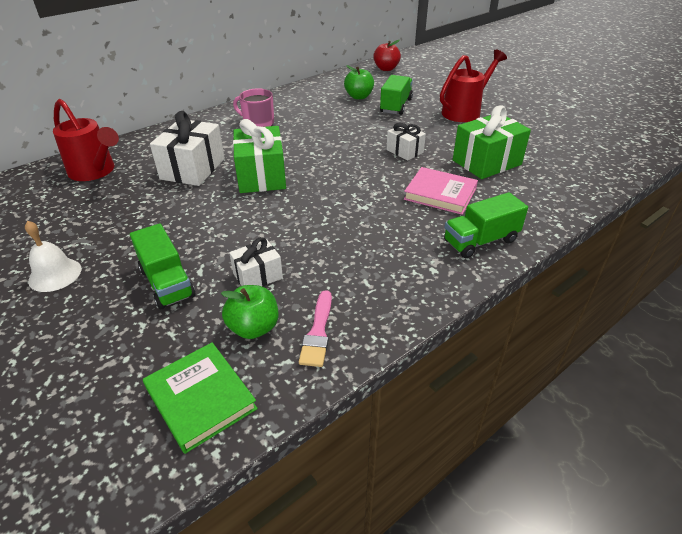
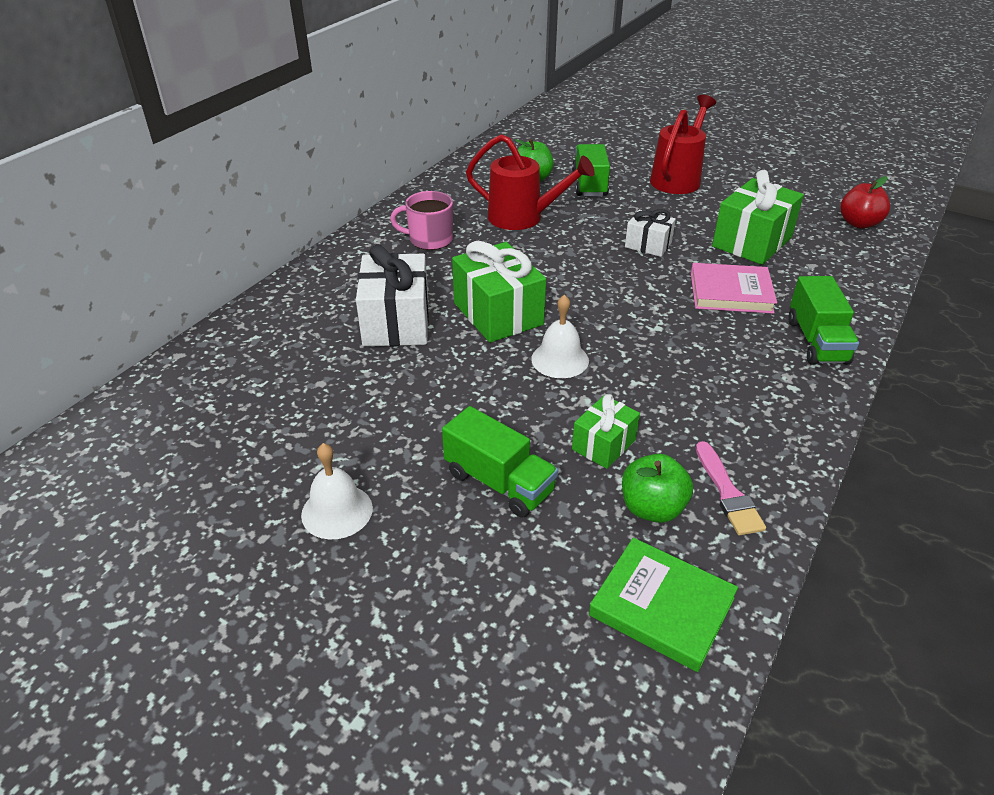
camera: 20 degrees left, 0 degrees up
(95, 172) = (257, 355): red watering can -> red watering can (523, 218)
(258, 276) = (603, 444): white gift -> green gift
(277, 213) = (560, 359): none -> white bell
(386, 69) = (535, 132): red apple -> red apple (859, 223)
(480, 241) = (816, 341): green truck -> green truck turned 45 degrees counterclockwise

